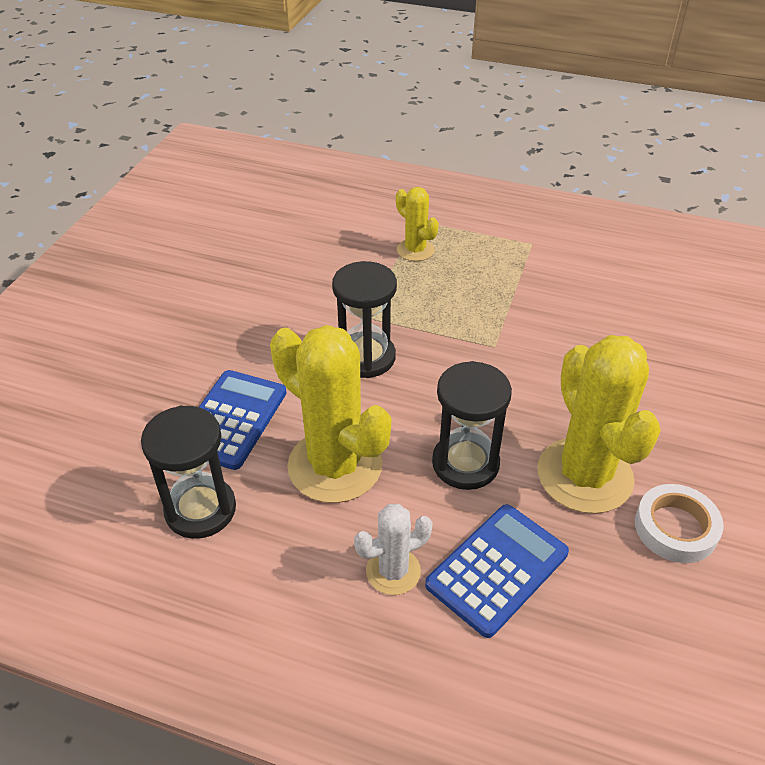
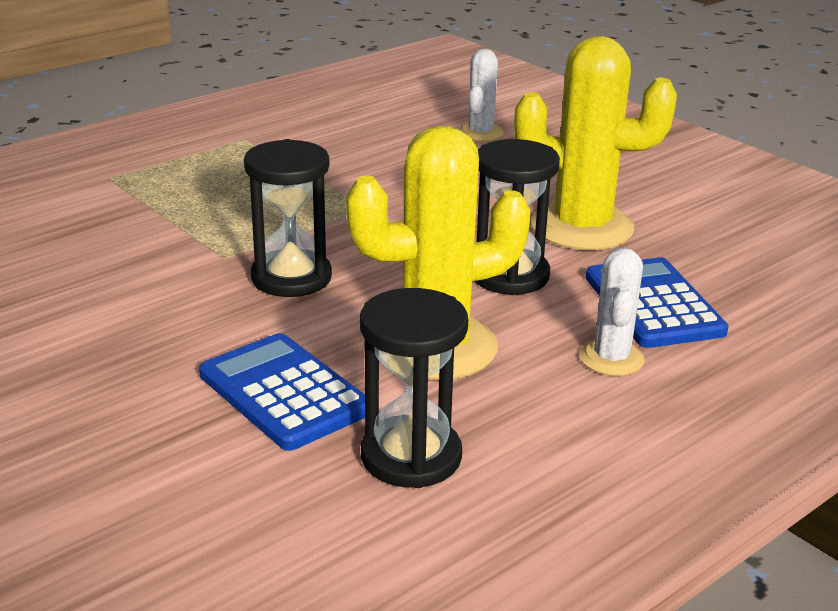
camera: 60 degrees left, 15 degrees down
(415, 250) = (156, 195): yellow cactus -> none
(675, 528) = (674, 213): white tape -> none
(686, 348) = (480, 133): none -> white cactus

